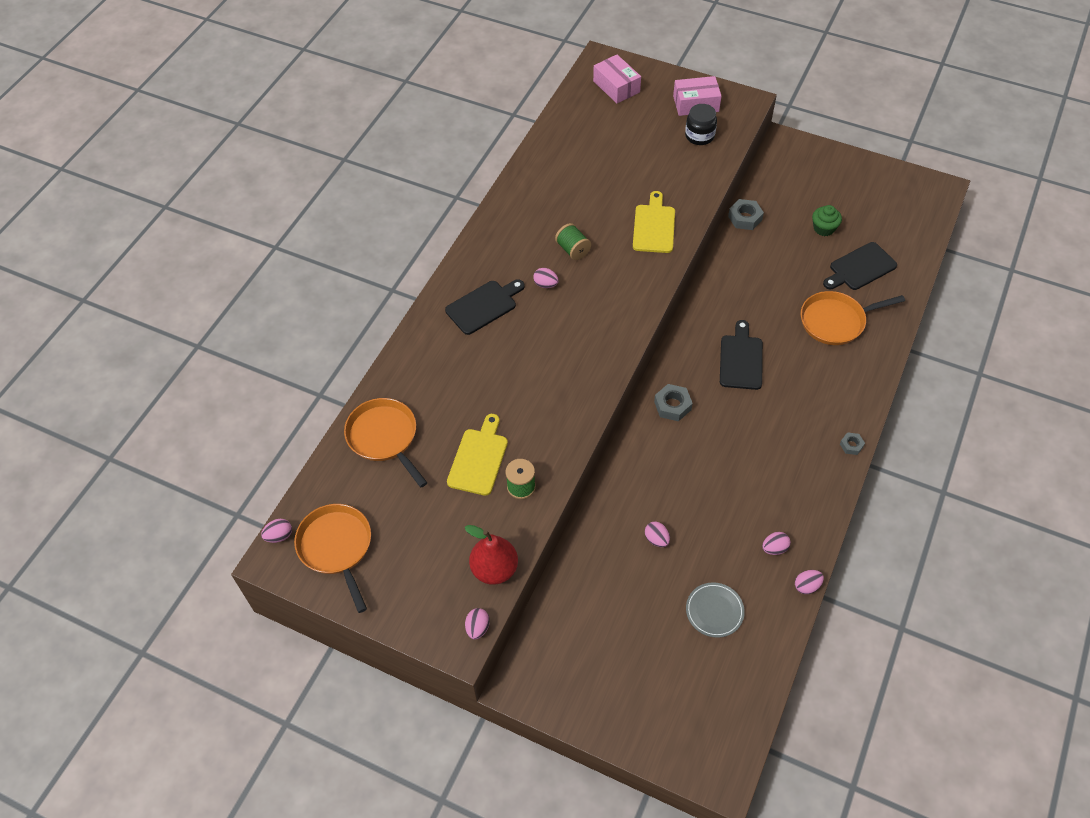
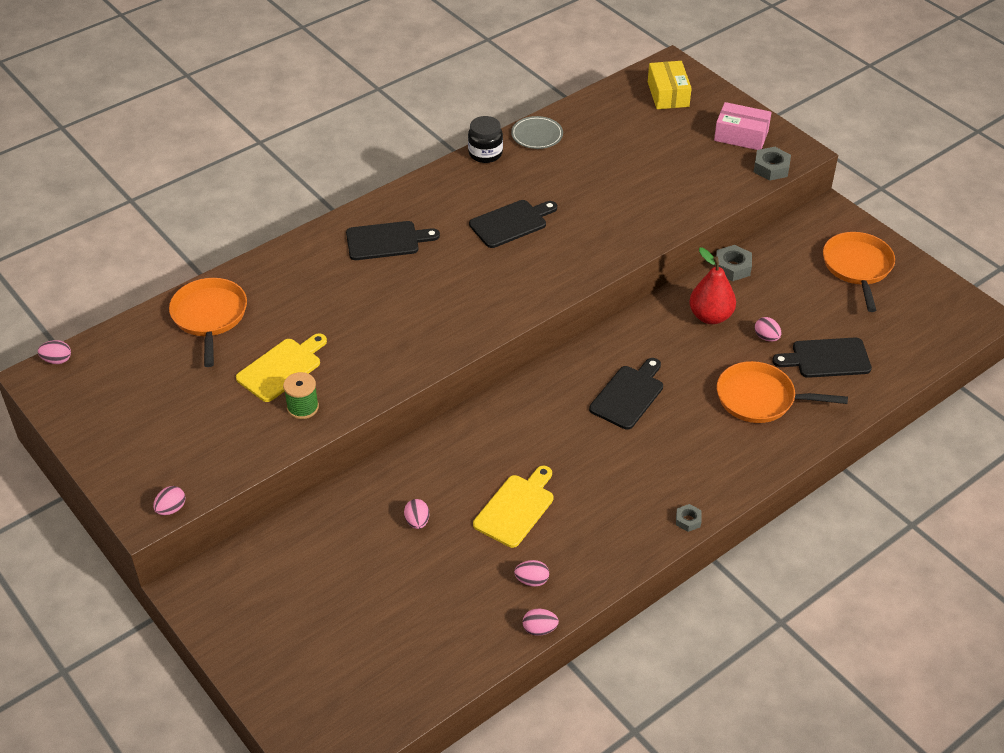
camera: 25 degrees right, 10 degrees down
(337, 547) = (99, 390): orange pan -> orange pan (857, 267)
(494, 569) = (224, 467): red pear -> red pear (710, 316)
(546, 284) = (461, 244): pink egg -> pink egg (766, 337)
(573, 250) = (511, 223): green spool -> black cutting board
(616, 86) = (668, 94): pink box -> yellow box
(654, 226) = (610, 231): yellow cutting board -> yellow cutting board (516, 508)
(672, 405) = (524, 409): grey nut -> grey nut (771, 168)
(699, 136) = (722, 166): black jar -> black jar (485, 153)
(714, 611) = (426, 610): grey plate -> grey plate (537, 135)
(824, 228) = (813, 307): green cupcake -> none

